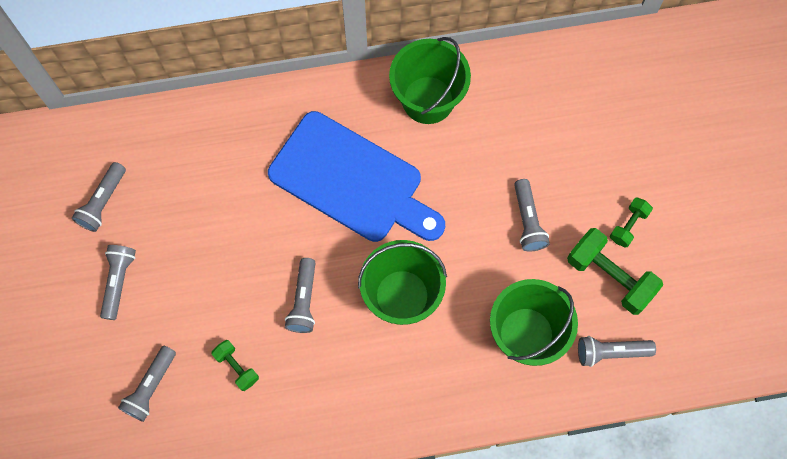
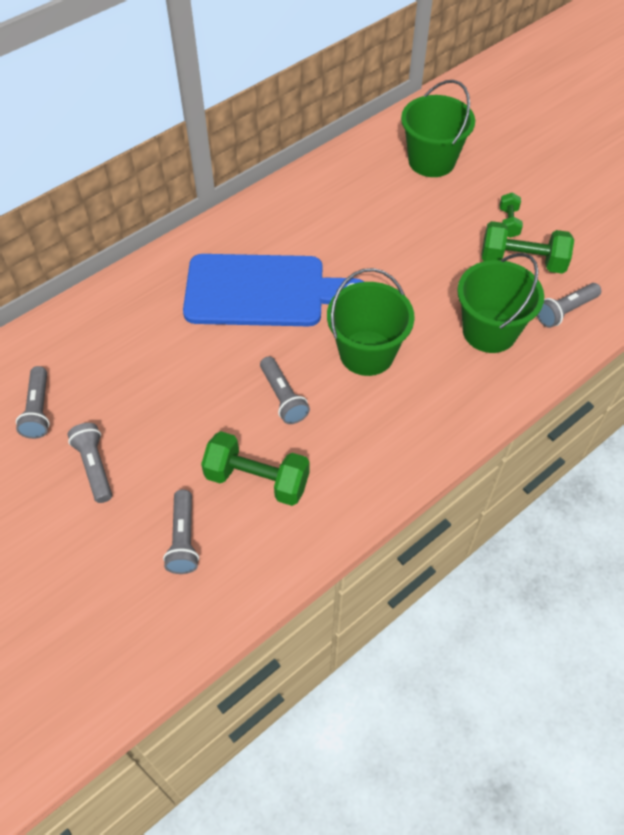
camera: 30 degrees left, 15 degrees down
(236, 367) = (257, 480): green dumbbell -> green dumbbell, size x1.83
(428, 100) = (287, 210): green bucket -> green bucket (431, 161)
(527, 221) = (429, 254): grey flashlight -> none

